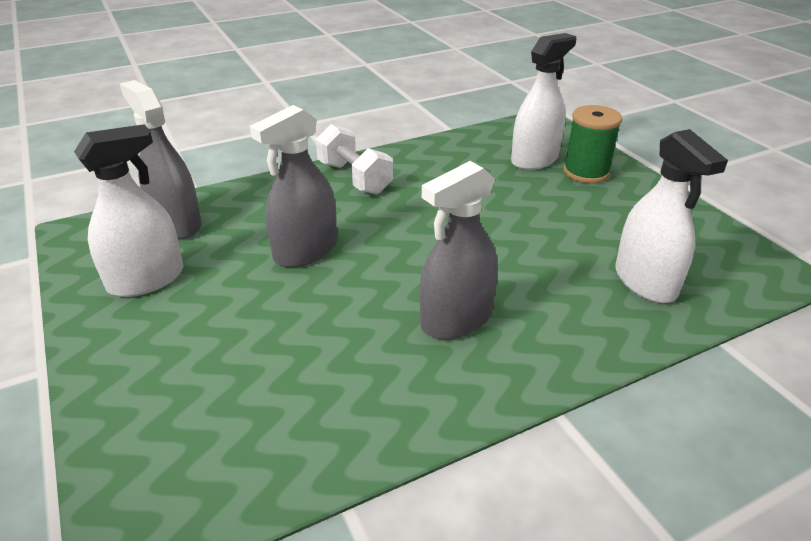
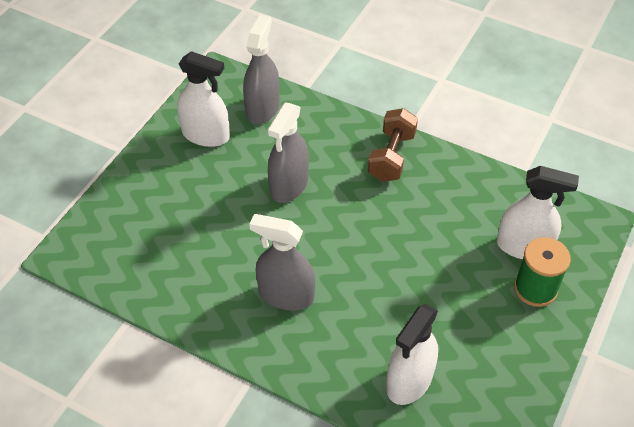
camera: 55 degrees right, 15 degrees up
(305, 251) = (289, 185): grey spray bottle -> grey spray bottle turned 75 degrees counterclockwise
(354, 178) = (391, 156): white dumbbell -> brown dumbbell

